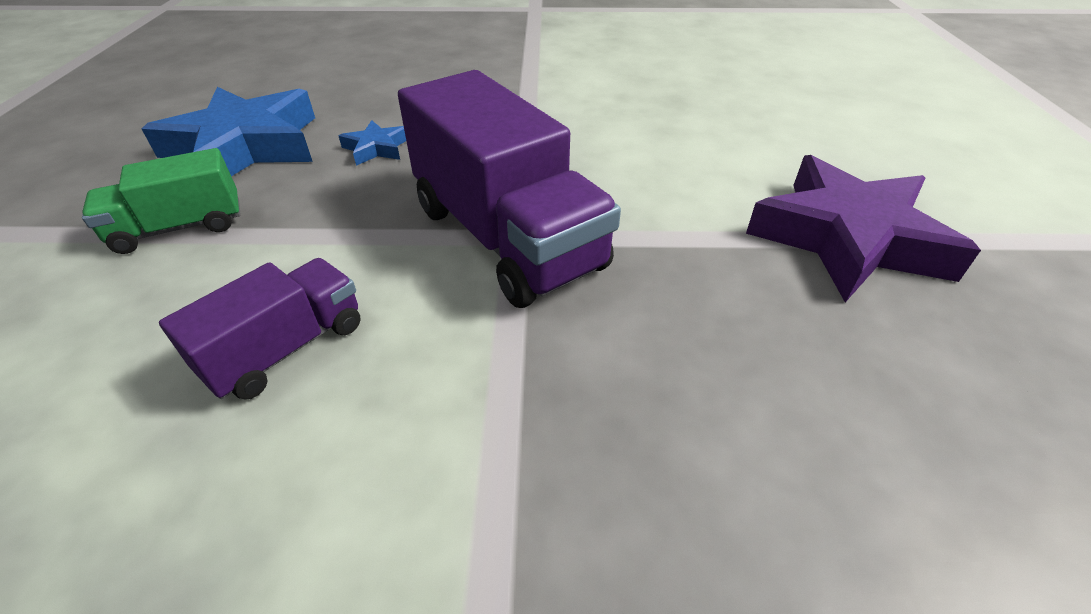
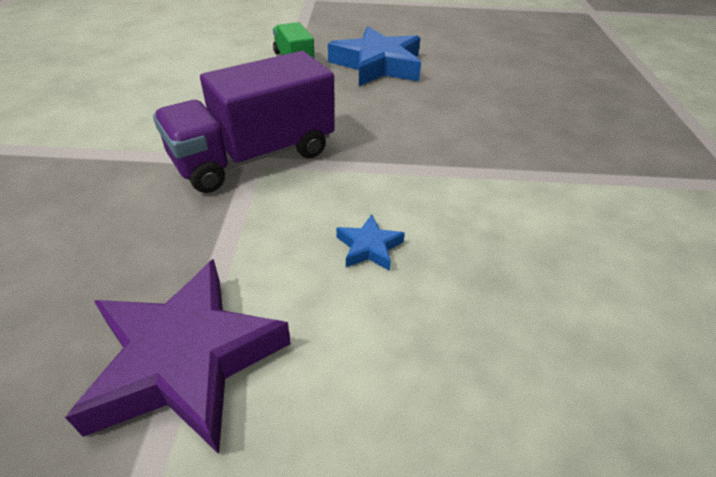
camera: 90 degrees right, 0 degrees up
(286, 349) = (188, 97): purple truck -> none
(376, 148) = (375, 105): blue star -> blue star (369, 247)

